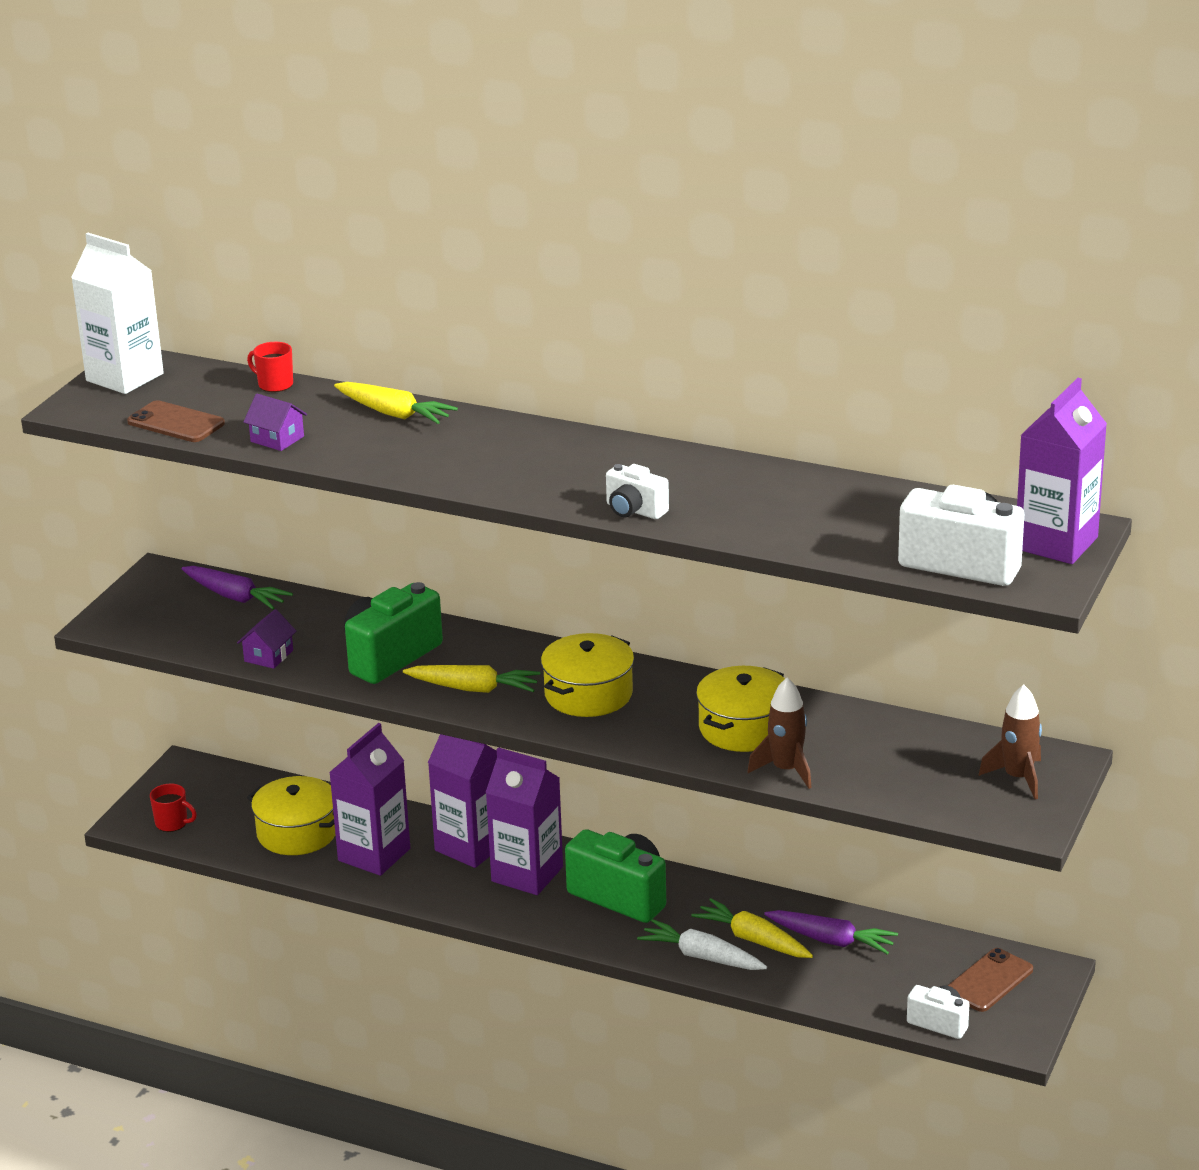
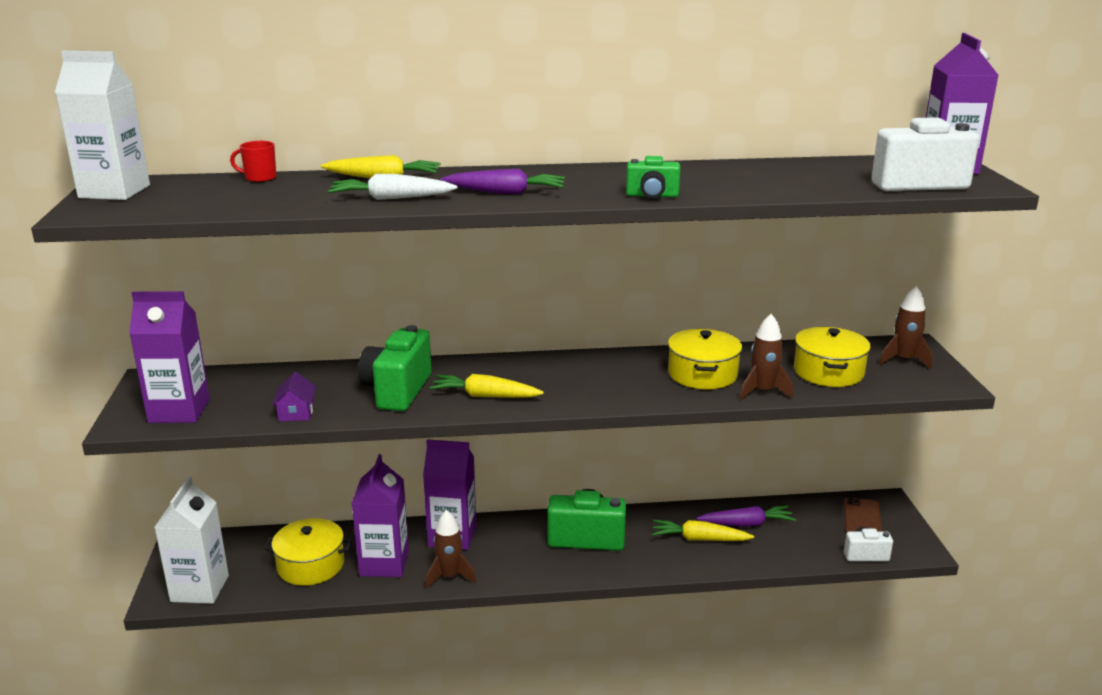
camera: 30 degrees left, 5 degrees down
(172, 823) = (200, 588): red mug -> white carton
(176, 423) = (195, 208): brown phone -> none
(235, 597) = (231, 381): purple carrot -> purple carrot (505, 193)
(277, 439) = (302, 203): purple house -> none
(431, 891) = (450, 576): none -> brown rocket
(473, 689) = (485, 396): yellow carrot -> yellow carrot turned 150 degrees counterclockwise
(527, 874) = (509, 543): purple carton -> purple carton (179, 411)
(588, 694) = (573, 379): yellow pot -> yellow pot (828, 372)
(634, 511) = (652, 196): white camera -> green camera
(702, 957) = (679, 561): white carrot -> white carrot (391, 198)

